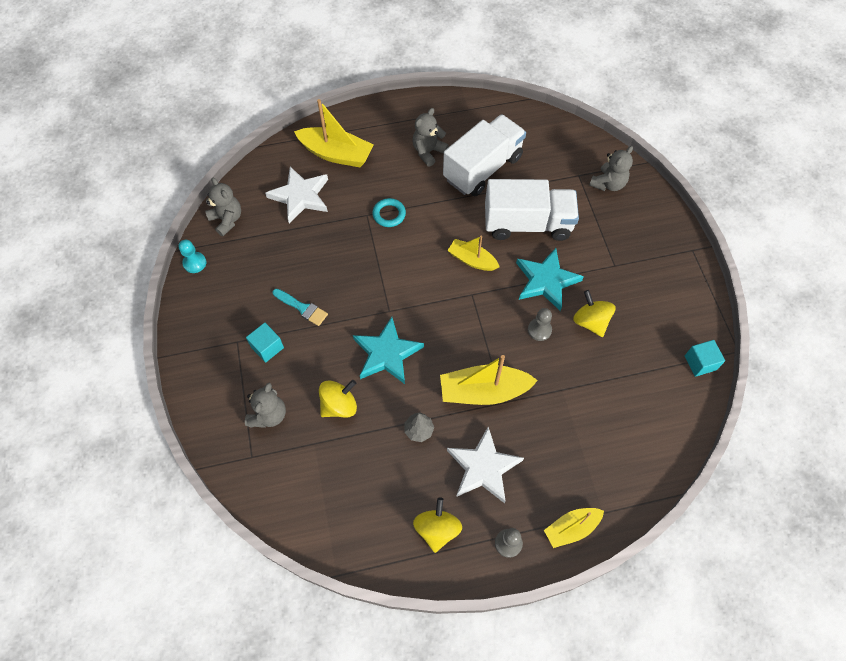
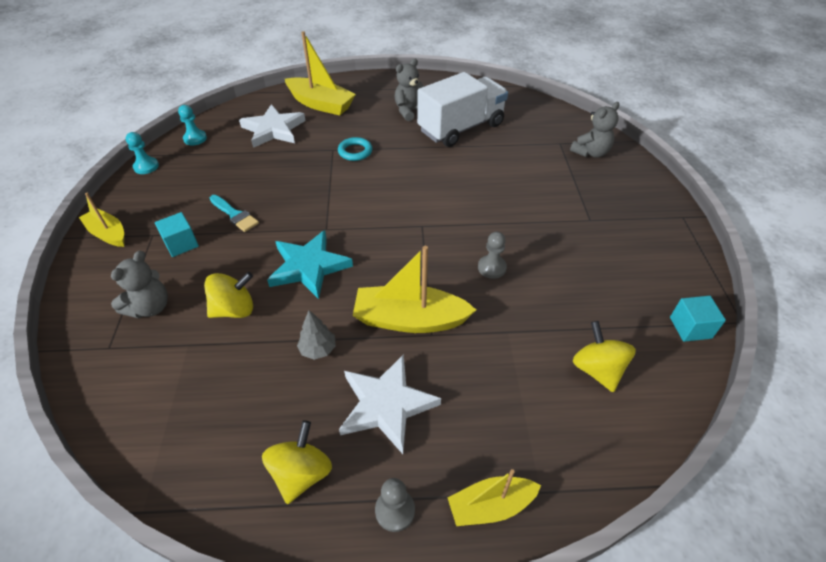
camera: 10 degrees right, 15 degrees down
(227, 220) = (195, 138): grey teddy bear -> turquoise pawn
(472, 260) = (430, 197): yellow boat -> yellow boat (108, 234)
(527, 224) = (497, 174): white truck -> none
(546, 281) = (509, 224): turquoise star -> none
(590, 321) = (554, 267): yellow spinning top -> yellow spinning top (597, 369)

